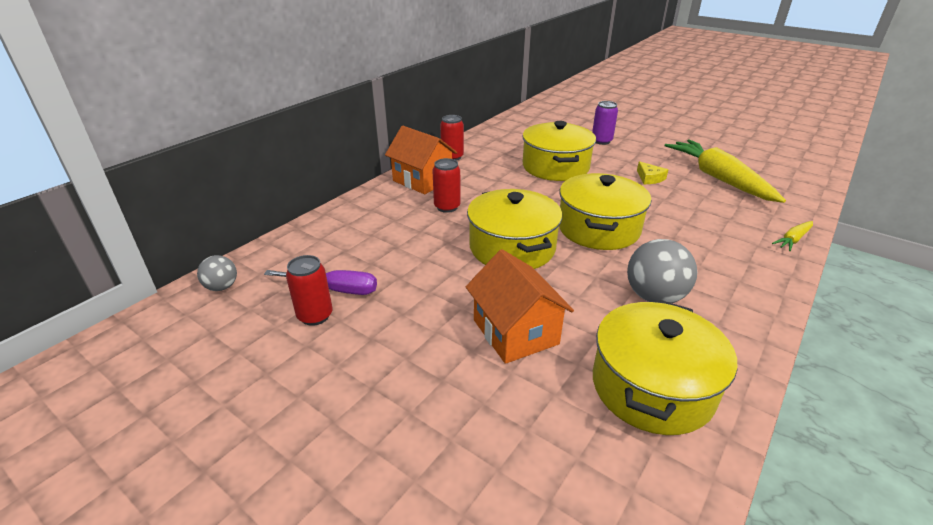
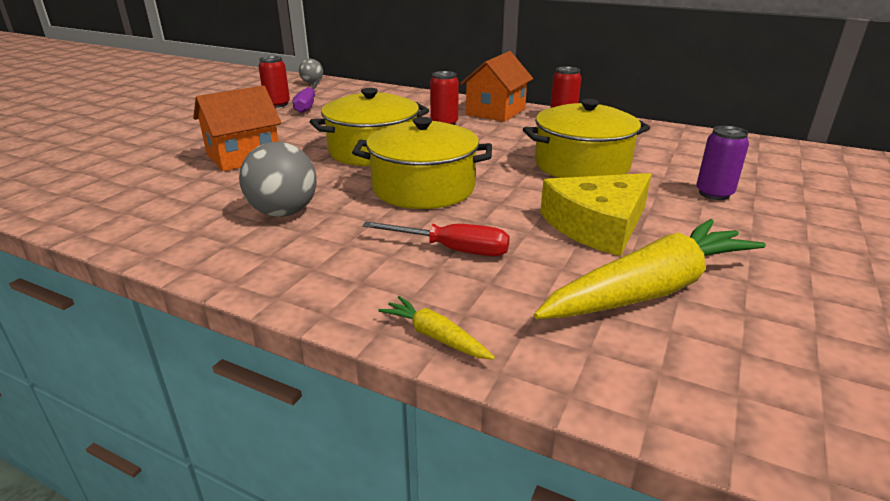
camera: 80 degrees right, 5 degrees down
(649, 178) = (597, 225): yellow cheese -> yellow cheese, size x2.22
(652, 387) = (154, 205): yellow pot -> none
(695, 226) = (452, 250): none -> red screwdriver

